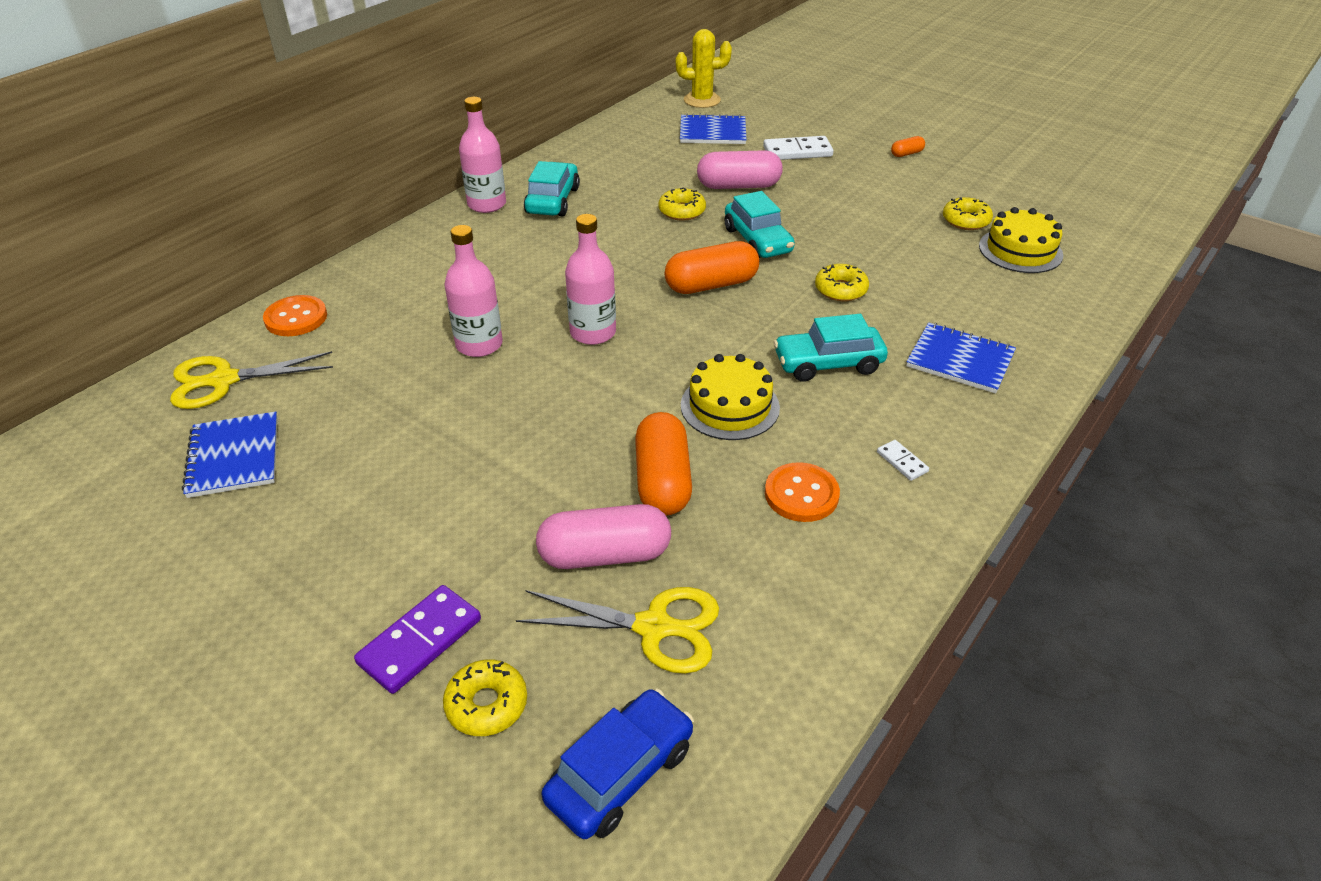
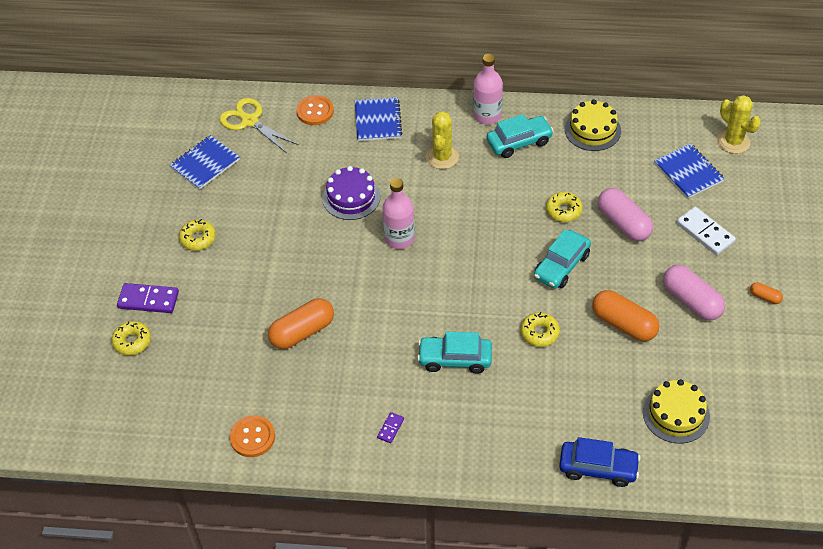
camera: 60 degrees right, 10 degrees up
(479, 344) = (351, 197): pink bottle -> purple cake
(506, 255) = (442, 157): none -> yellow cactus
(605, 554) = (238, 336): pink capsule -> pink capsule (691, 301)
(620, 773) = (127, 404): blue car -> blue car (598, 468)
(653, 627) = (207, 377): yellow scissors -> none
(711, 285) = (491, 267): orange capsule -> orange capsule (623, 324)
(730, 406) = (381, 331): yellow cake -> yellow cake (592, 130)
(801, 494) = (333, 394): orange button -> orange button (252, 437)
(828, 364) = (455, 359): turquoise car -> turquoise car turned 45 degrees counterclockwise
(902, 462) = (390, 428): white domino -> purple domino
(960, 360) = (510, 423): blue notebook -> blue notebook (378, 120)
(966, 220) = (691, 368): yellow donut -> yellow donut (198, 238)

